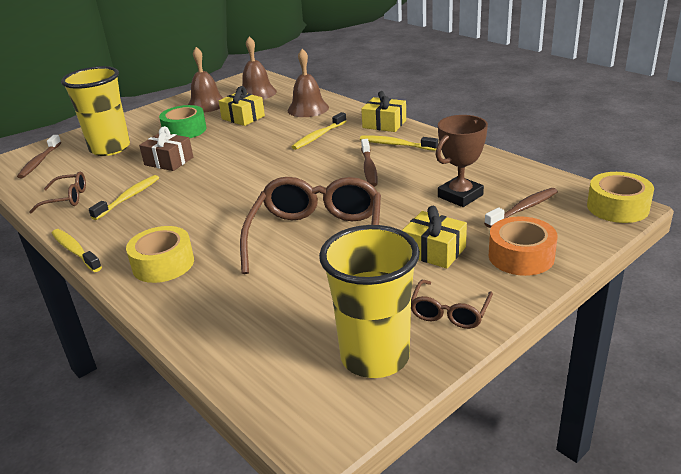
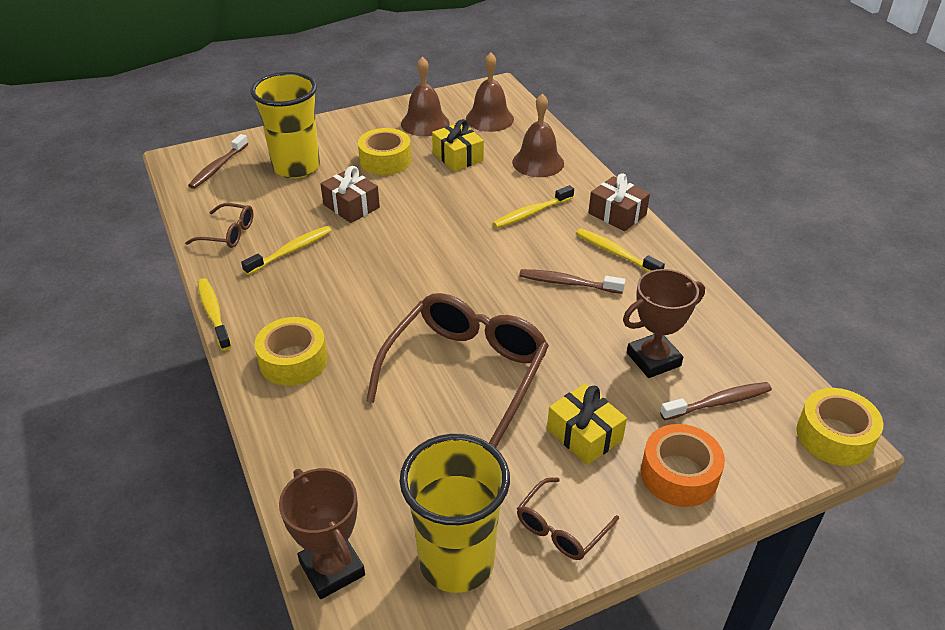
camera: 15 degrees right, 10 degrees up
(184, 130) = (385, 160): green tape -> yellow tape
(266, 393) = (332, 569): none -> brown trophy
(369, 168) = (567, 283): brown toothbrush -> brown toothbrush turned 90 degrees clockwise
(384, 124) = (617, 214): yellow gift -> brown gift

